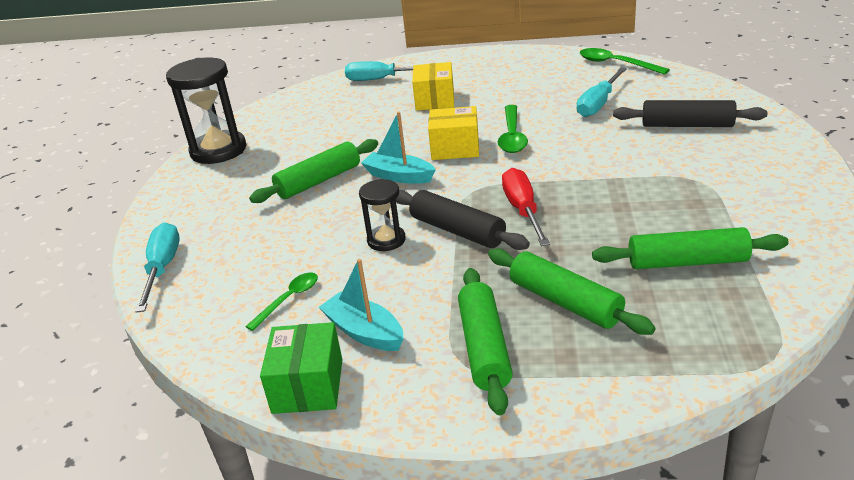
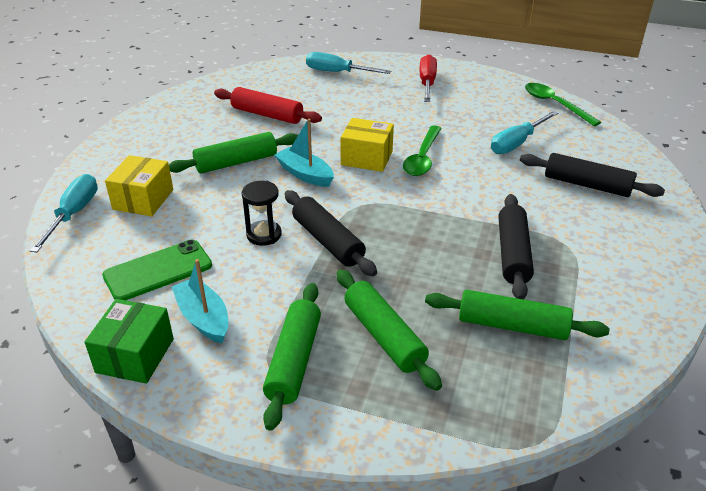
camera: 10 degrees right, 5 degrees up
(218, 150) = (169, 112): black hourglass -> none
(289, 299) = (158, 270): green spoon -> green phone
(328, 131) = (267, 115): none -> red rolling pin
(435, 100) = (373, 104): yellow box -> yellow box (143, 199)
(523, 210) = (394, 235): red screwdriver -> red screwdriver (427, 83)
(650, 199) = (512, 254): none -> black rolling pin

